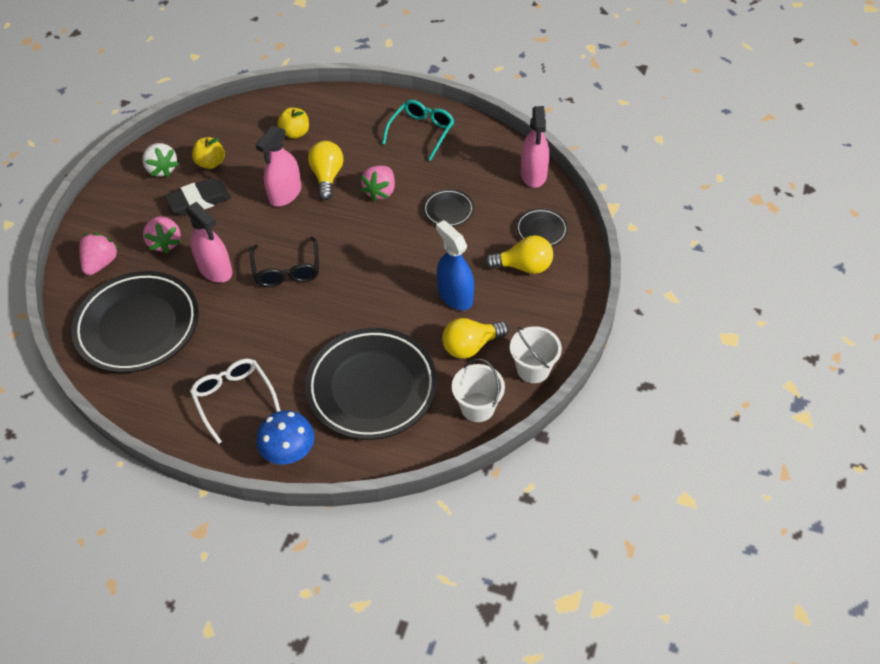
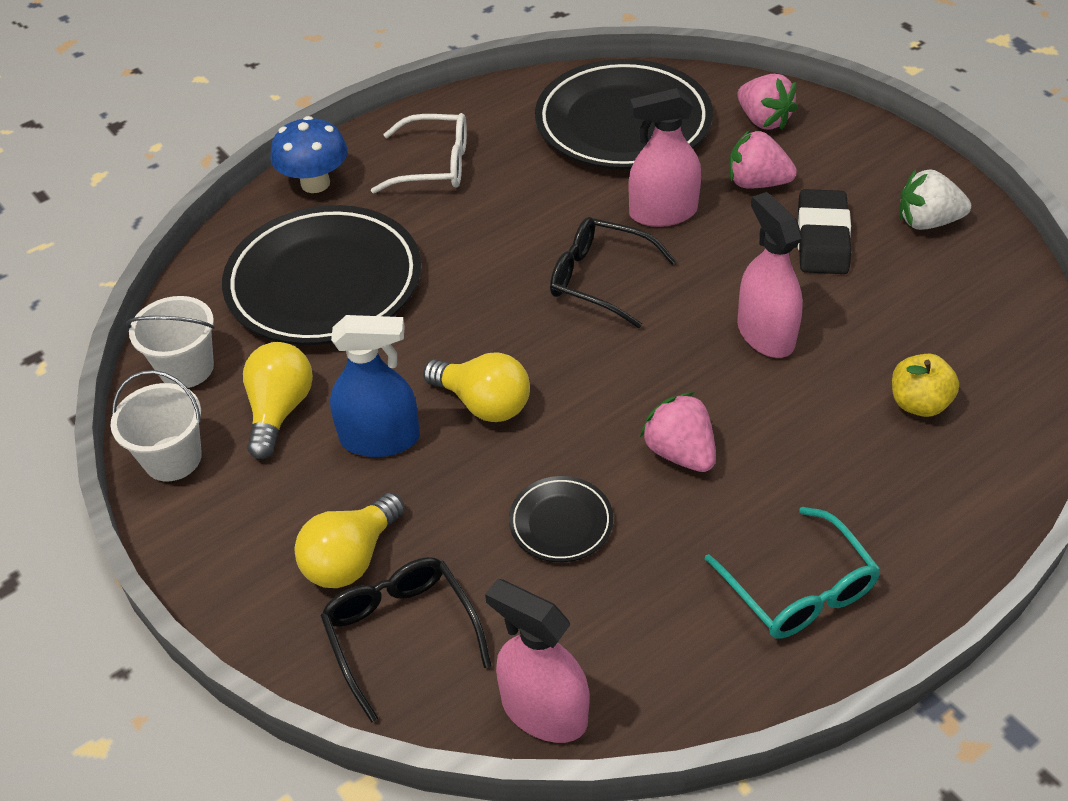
camera: 125 degrees right, 5 degrees down
(211, 163) = (905, 276): yellow apple -> none
(327, 177) = (769, 400): yellow light bulb -> yellow light bulb (483, 403)
(541, 230) = (401, 633): black plate -> black glasses

